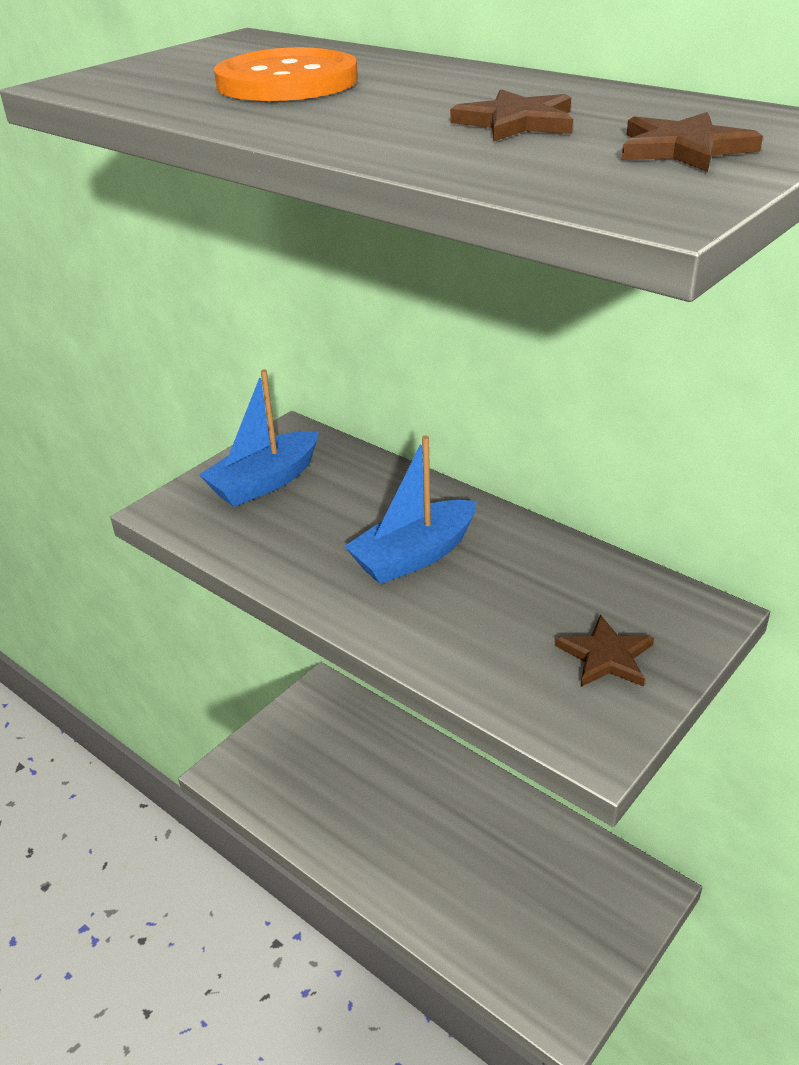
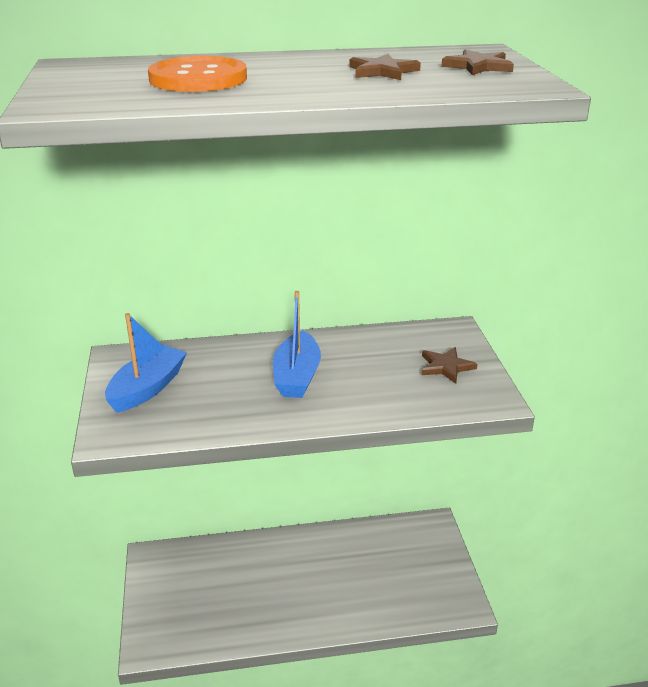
camera: 50 degrees left, 5 degrees down
(265, 482) = (147, 388): blue boat -> blue boat turned 150 degrees counterclockwise

